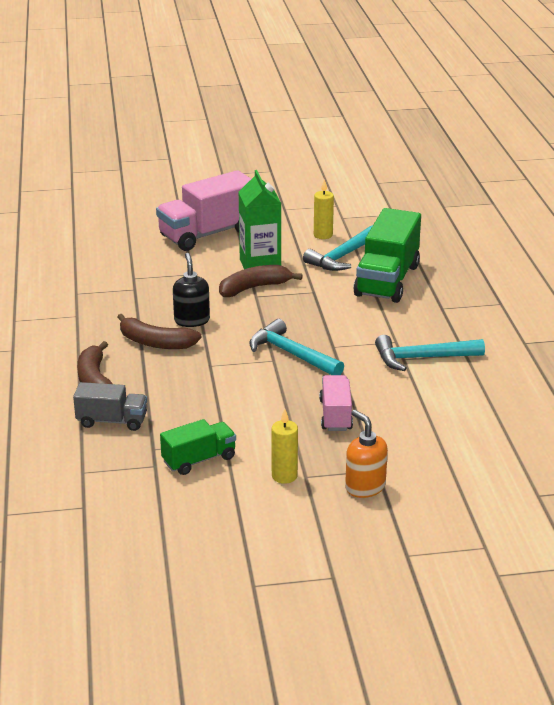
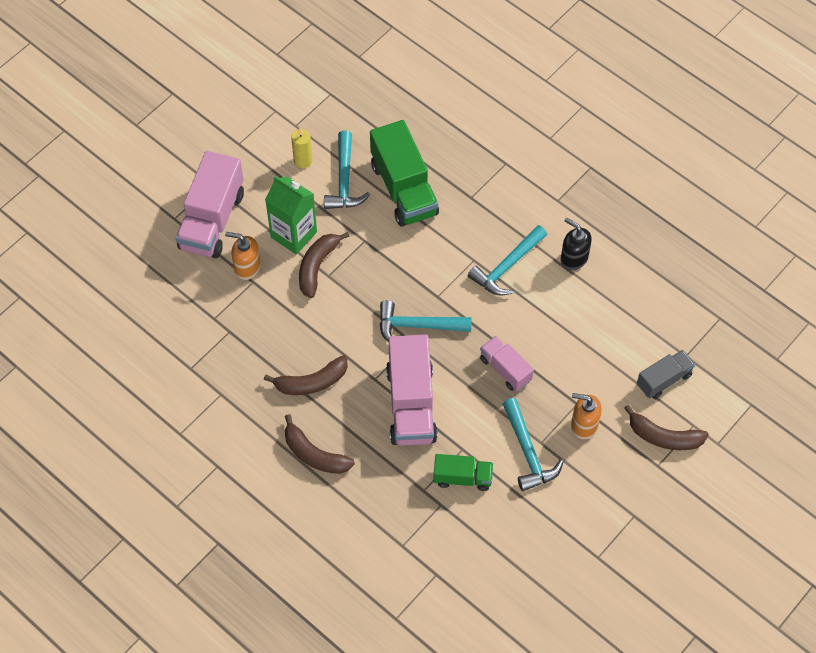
camera: 40 degrees left, 30 degrees up
(112, 421) = (369, 485): grey truck -> grey truck (664, 380)
(192, 320) = (311, 338): black soap dispenser -> black soap dispenser (574, 258)
(198, 265) = (247, 267): none -> orange soap dispenser
(199, 460) = (462, 478): green truck -> green truck turned 75 degrees clockwise
(219, 394) = (411, 404): none -> pink truck
(284, 476) = (528, 452): yellow candle -> turquoise hammer
(441, 538) = (664, 437): none -> brown banana

